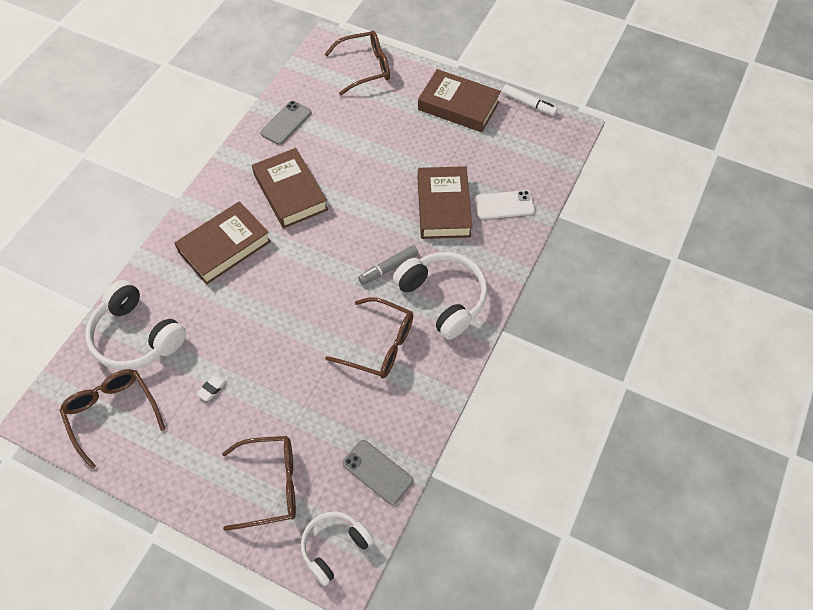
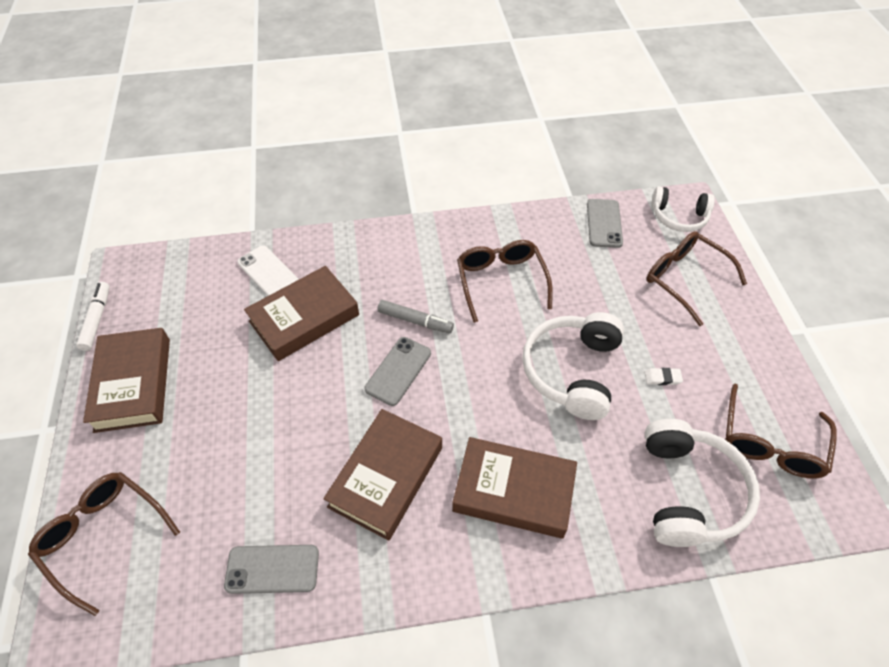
camera: 125 degrees left, 5 degrees down
(356, 236) = (398, 371): none -> grey phone
(443, 298) = (414, 263): white headphones -> white headphones (572, 371)

